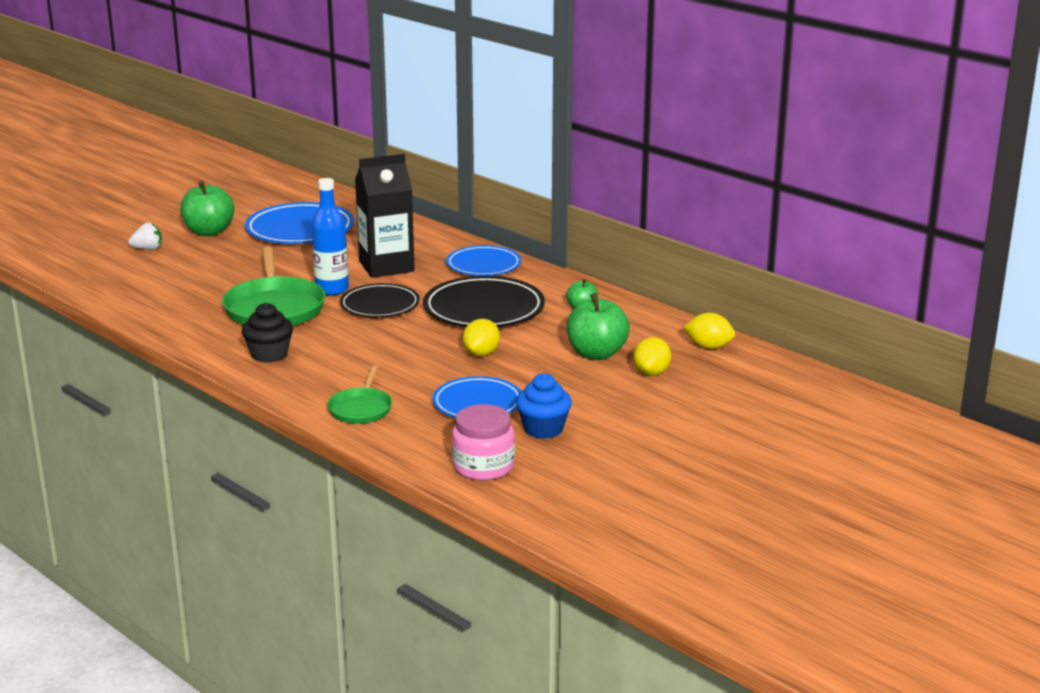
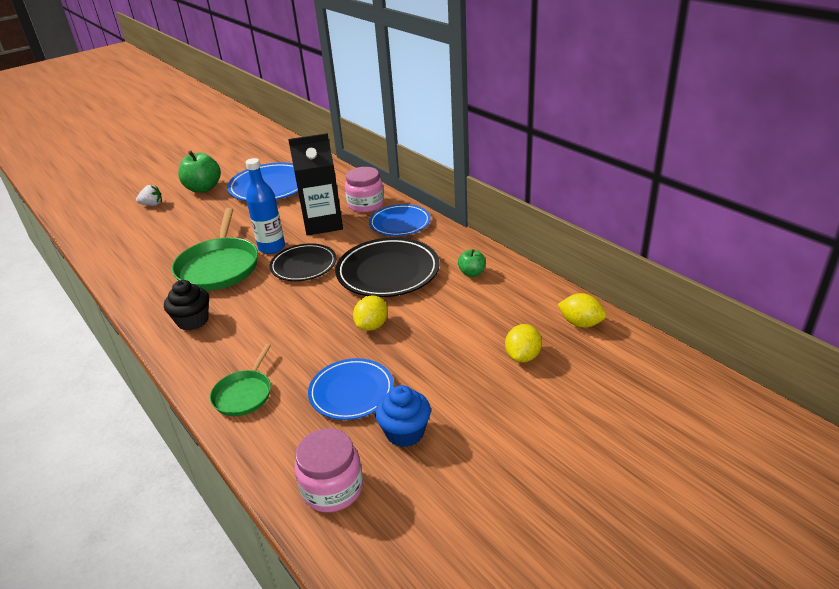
camera: 10 degrees right, 10 degrees up
(434, 247) = (366, 204): none -> pink jar
(596, 354) = (475, 329): green apple -> none

